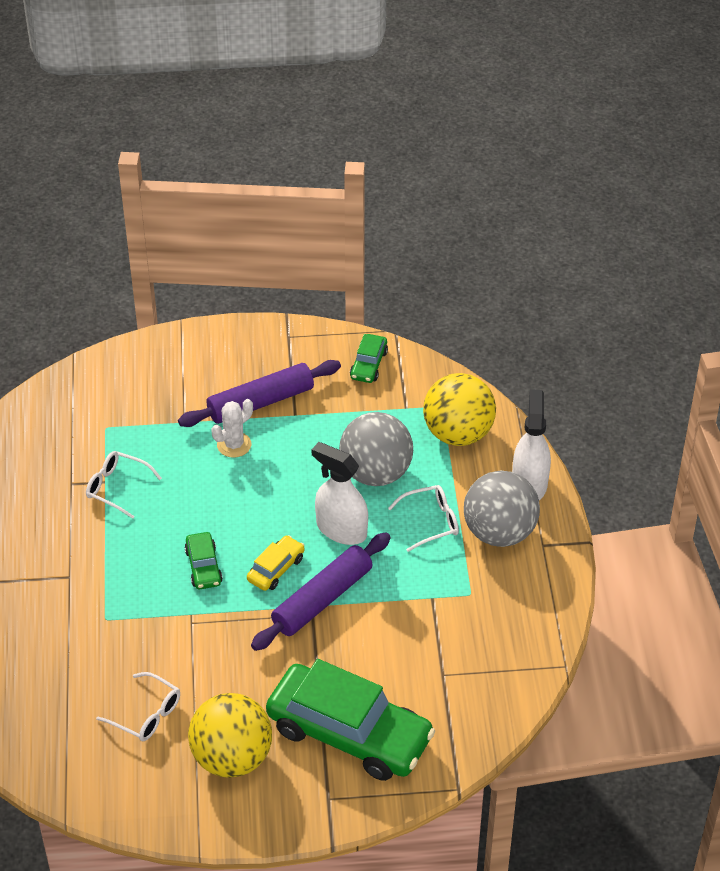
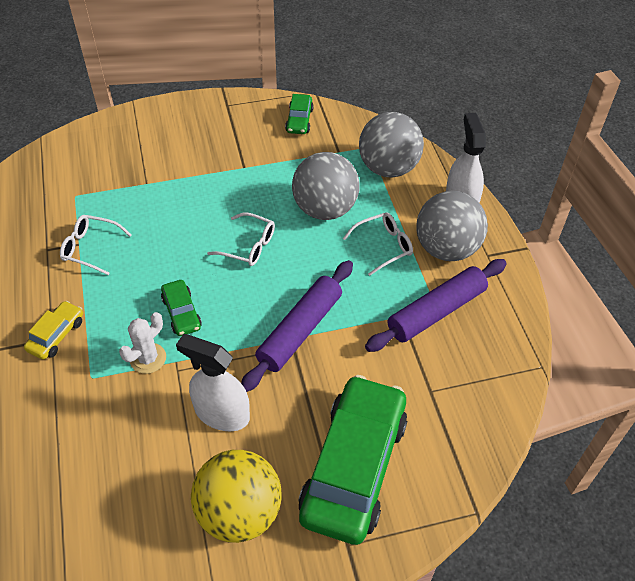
camera: 10 degrees left, 5 degrees up
(146, 714) = (143, 475): white glasses -> white glasses (248, 246)
(234, 445) = (194, 198): white cactus -> white cactus (148, 358)
(261, 402) = (212, 160): purple rolling pin -> purple rolling pin (436, 312)
(276, 569) = (251, 306): yellow car -> yellow car (56, 335)
(341, 529) = (304, 262): white spray bottle -> white spray bottle (221, 413)
(349, 733) = (354, 467): green car -> green car turned 90 degrees counterclockwise
(458, 433) = (388, 168): yellow ball -> grey ball

